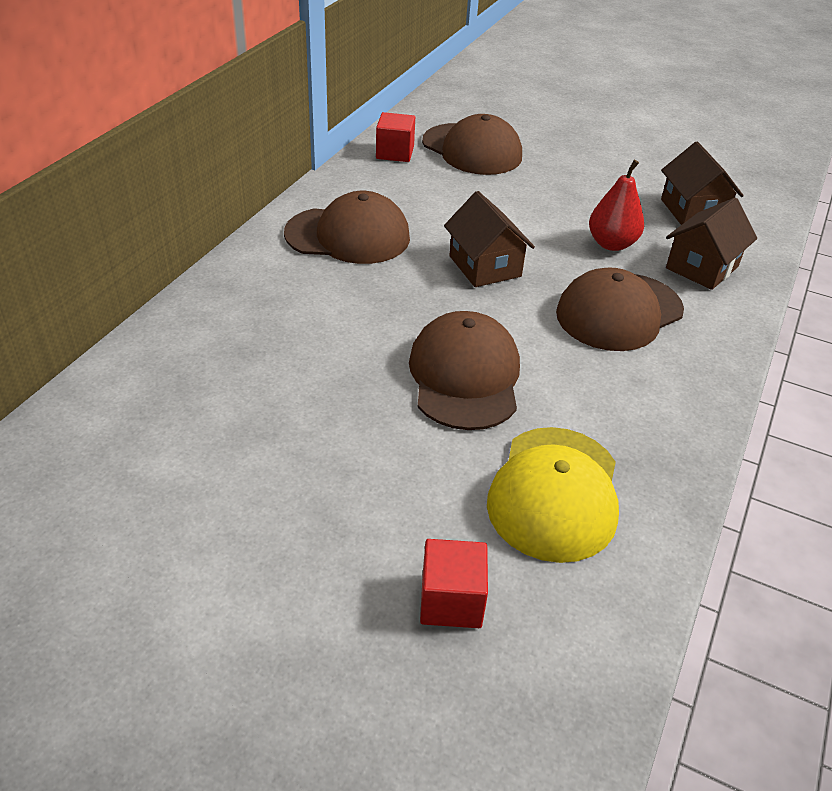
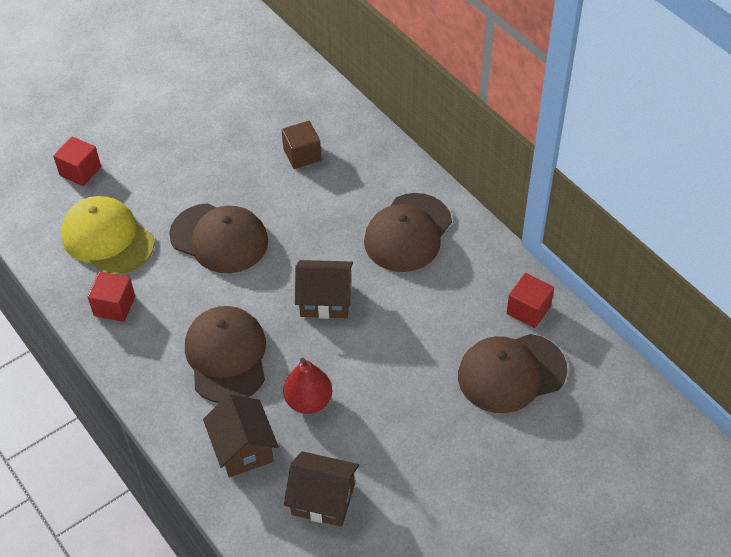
camera: 120 degrees right, 10 degrees up
(267, 349) = (302, 155): none -> brown cube
(648, 433) = (114, 306): none -> red cube

